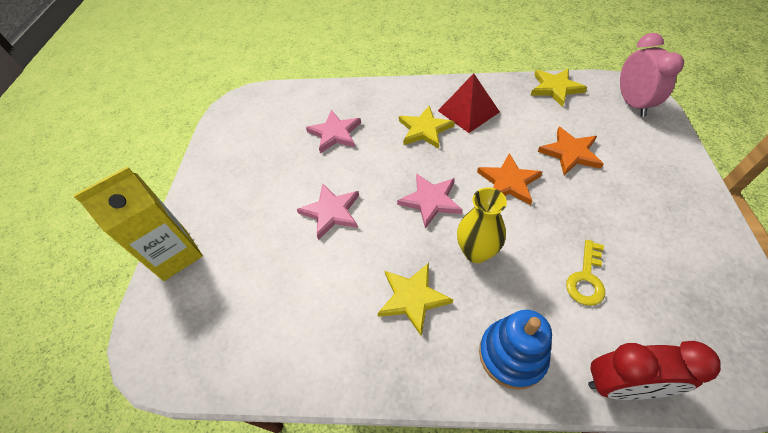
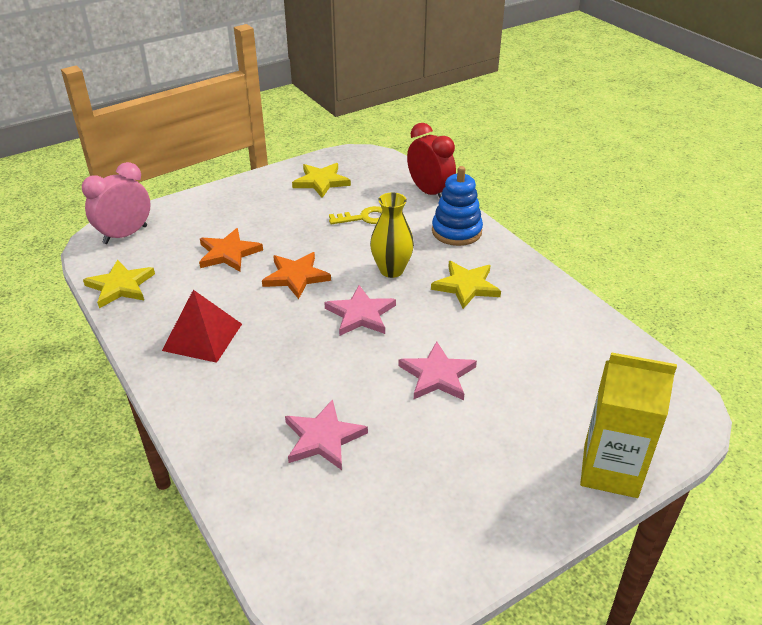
camera: 130 degrees left, 15 degrees down
(424, 129) = (259, 359): yellow star -> yellow star (321, 182)

